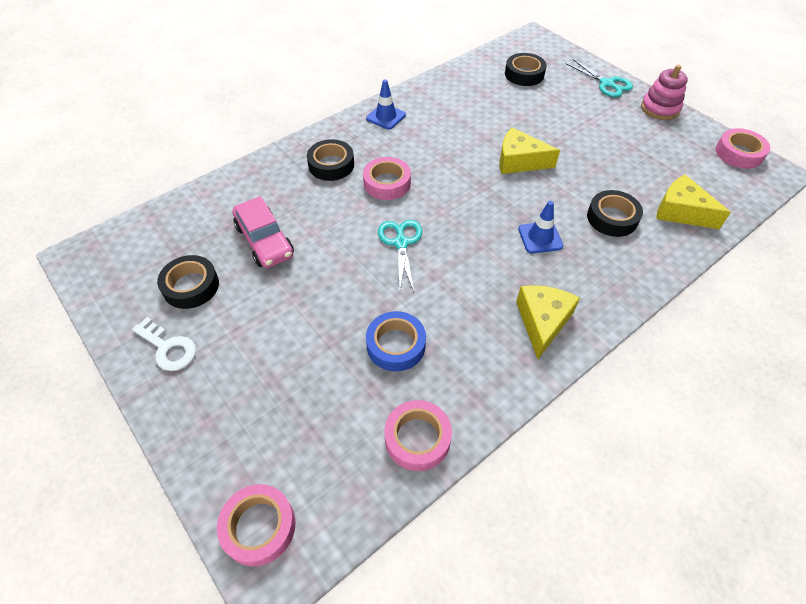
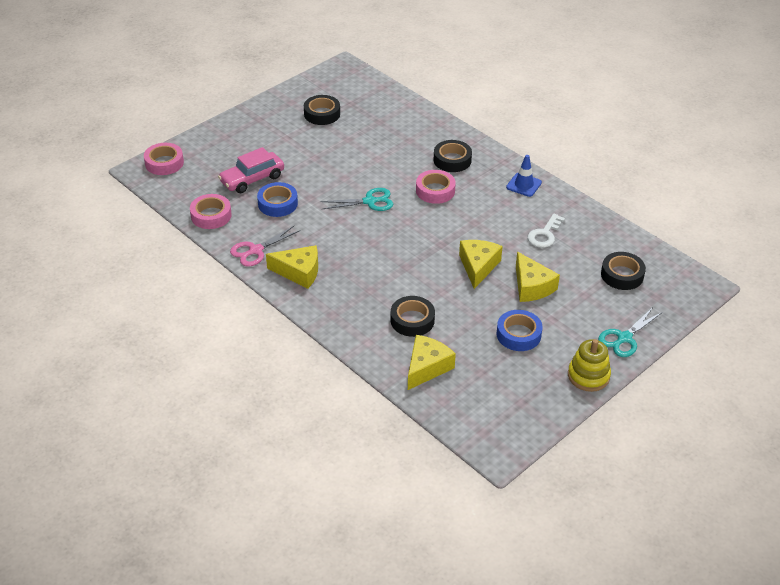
camera: 85 degrees right, 10 degrees down
(168, 348) = (274, 114): white key -> white key (544, 234)
(264, 241) = (365, 138): pink car -> pink car (252, 179)
(500, 374) = (255, 250): none -> pink scissors
(540, 237) = (384, 275): blue traffic cone -> none
(546, 128) = (531, 286): none -> yellow cheese
(616, 143) = (518, 334): none -> blue tape
(660, 108) = (588, 376): pink stacking toy -> yellow stacking toy
(739, 153) = (523, 428): pink tape -> none

